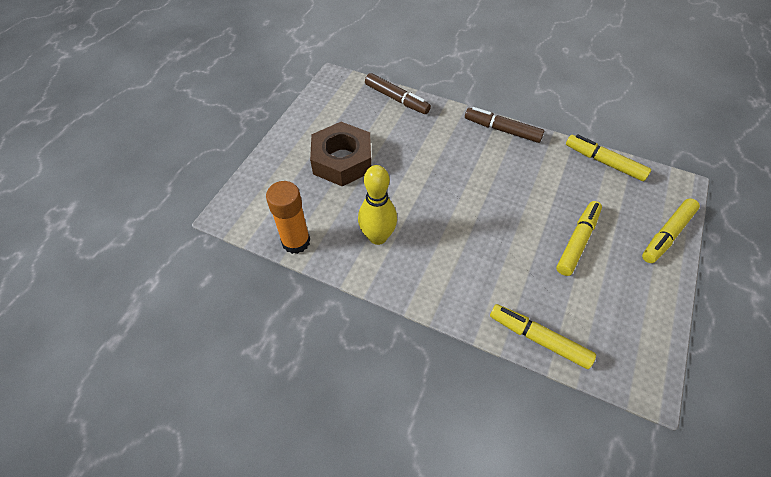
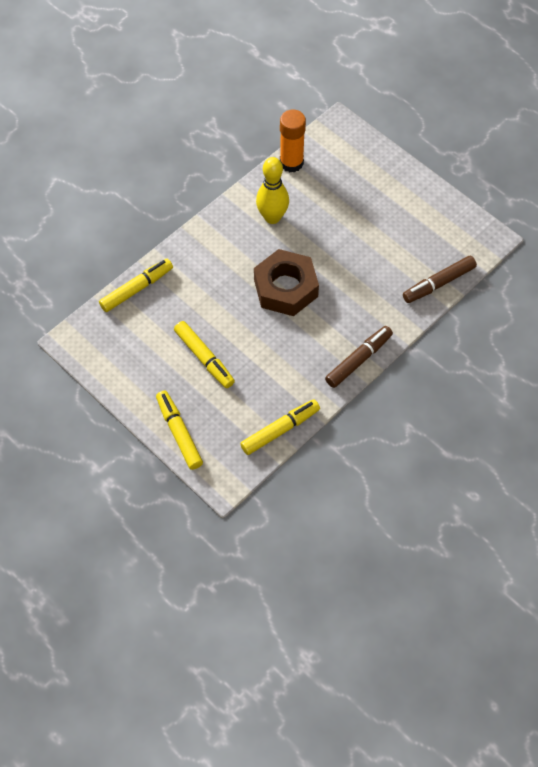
camera: 110 degrees right, 5 degrees up
(342, 160) = (368, 215): brown nut -> brown nut (285, 288)

